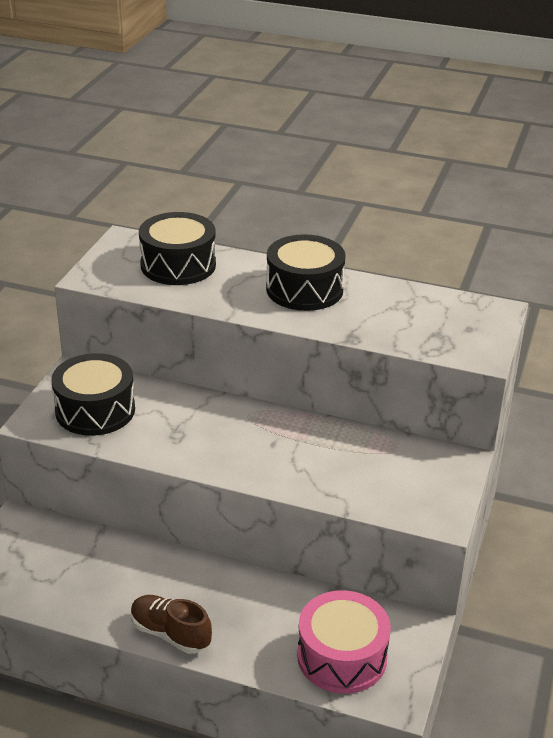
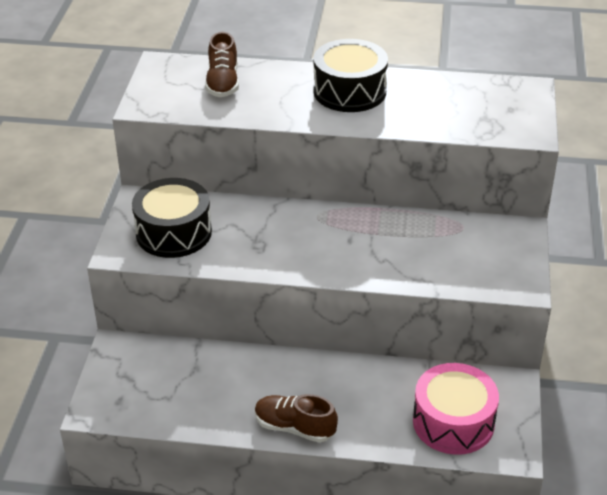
camera: 10 degrees left, 5 degrees up
(178, 265) = (223, 83): black drum -> brown shoe

